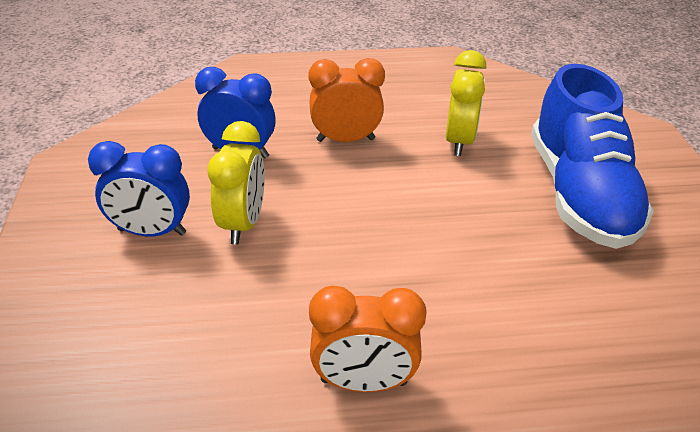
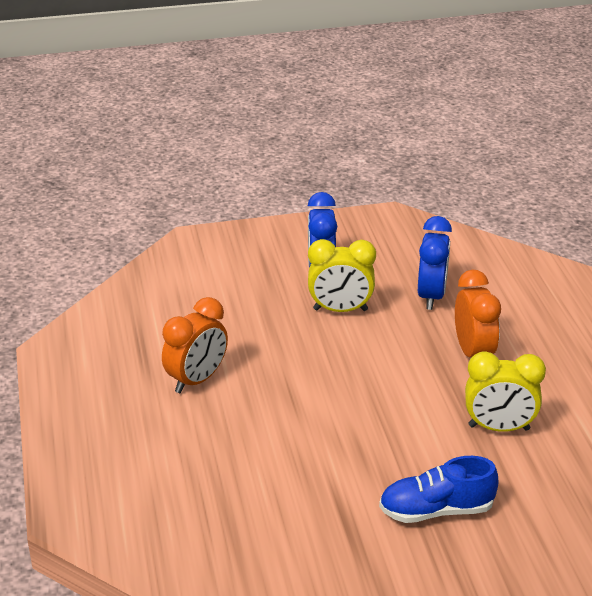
camera: 85 degrees right, 5 degrees down
(363, 382) = (197, 380): orange clock -> orange clock turned 135 degrees counterclockwise
(579, 193) = (436, 510): blue shoe -> blue shoe, size x0.57

